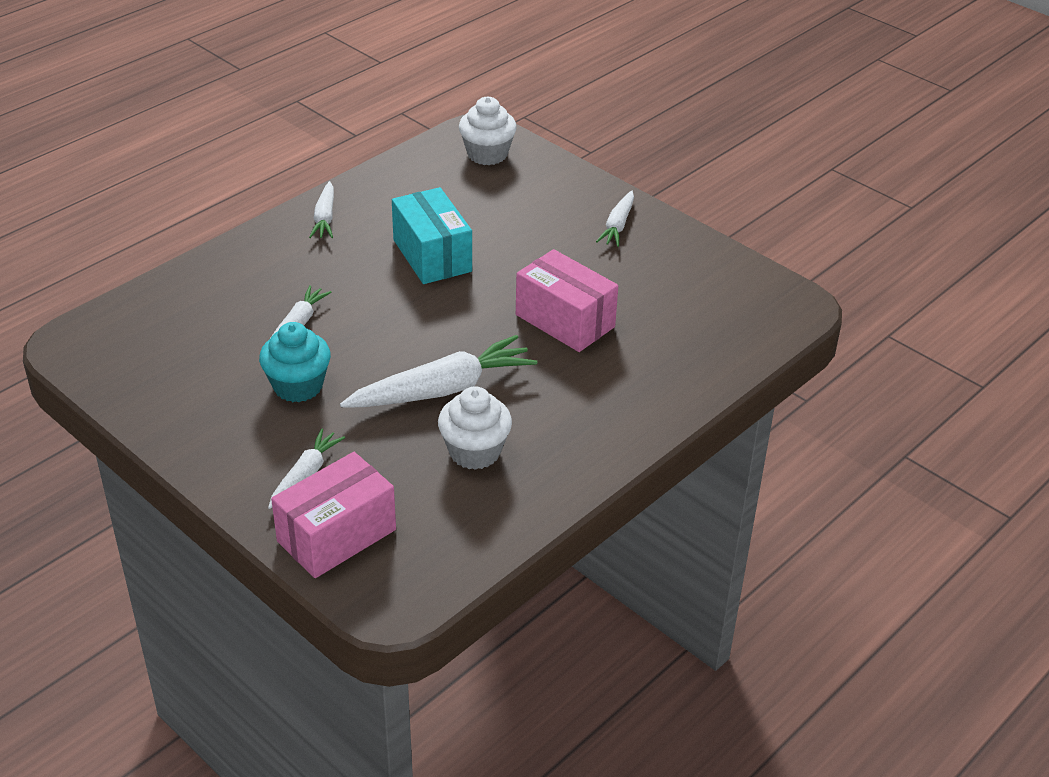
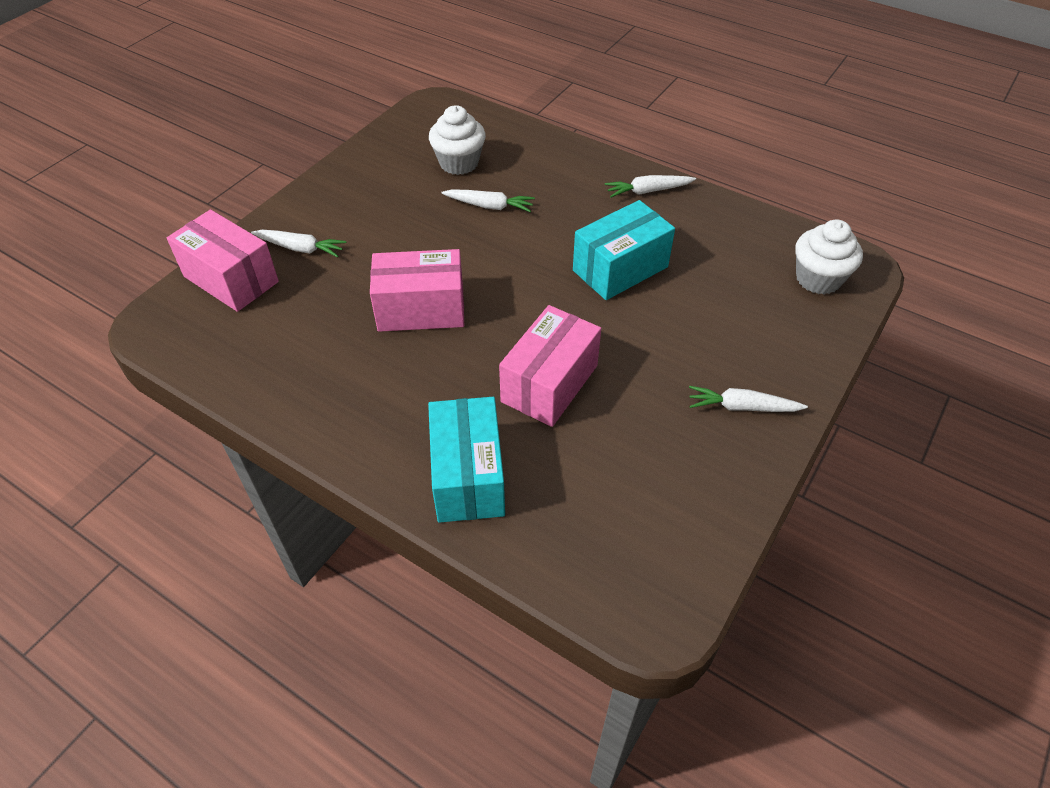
camera: 80 degrees right, 10 degrees up
(298, 386) = (408, 222): turquoise cupcake -> none
(442, 389) = (421, 309): white carrot -> pink box
(475, 452) = (338, 345): white cupcake -> white cupcake (459, 163)
(657, 381) = (468, 476): none -> turquoise box

